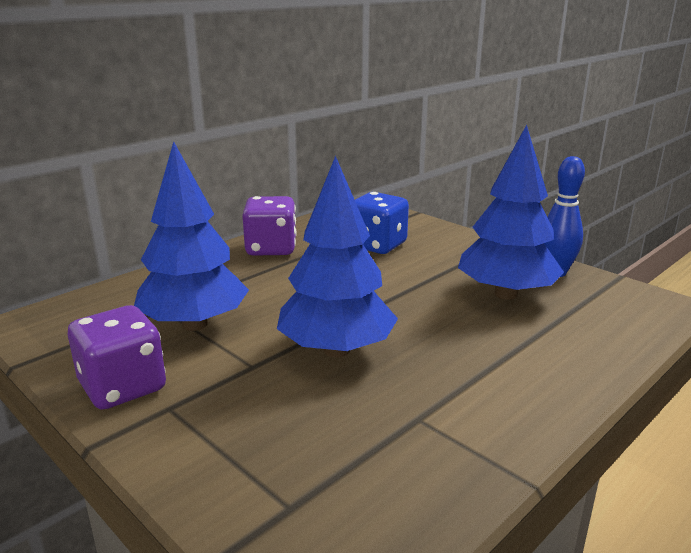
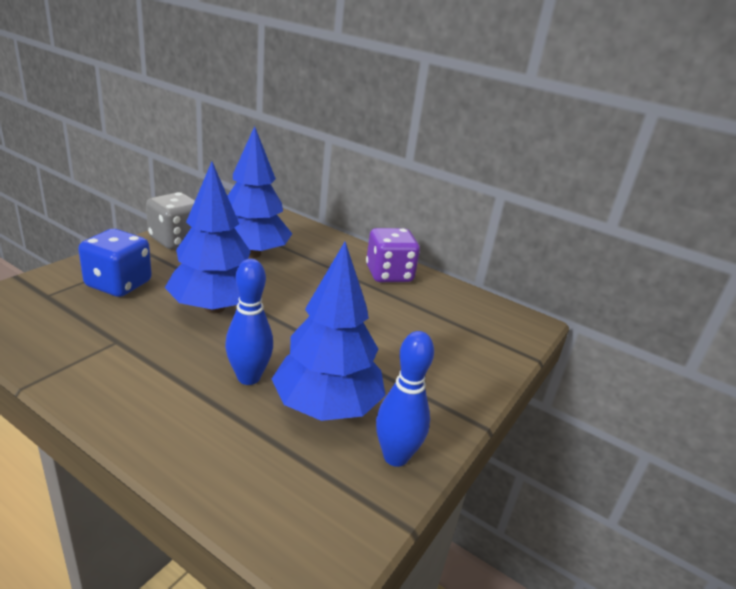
camera: 75 degrees right, 5 degrees up
(123, 387) = (176, 240): purple dice -> grey dice
(377, 245) = (421, 328): blue dice -> blue dice (118, 284)
(473, 329) = (248, 377): none -> blue bowling pin

